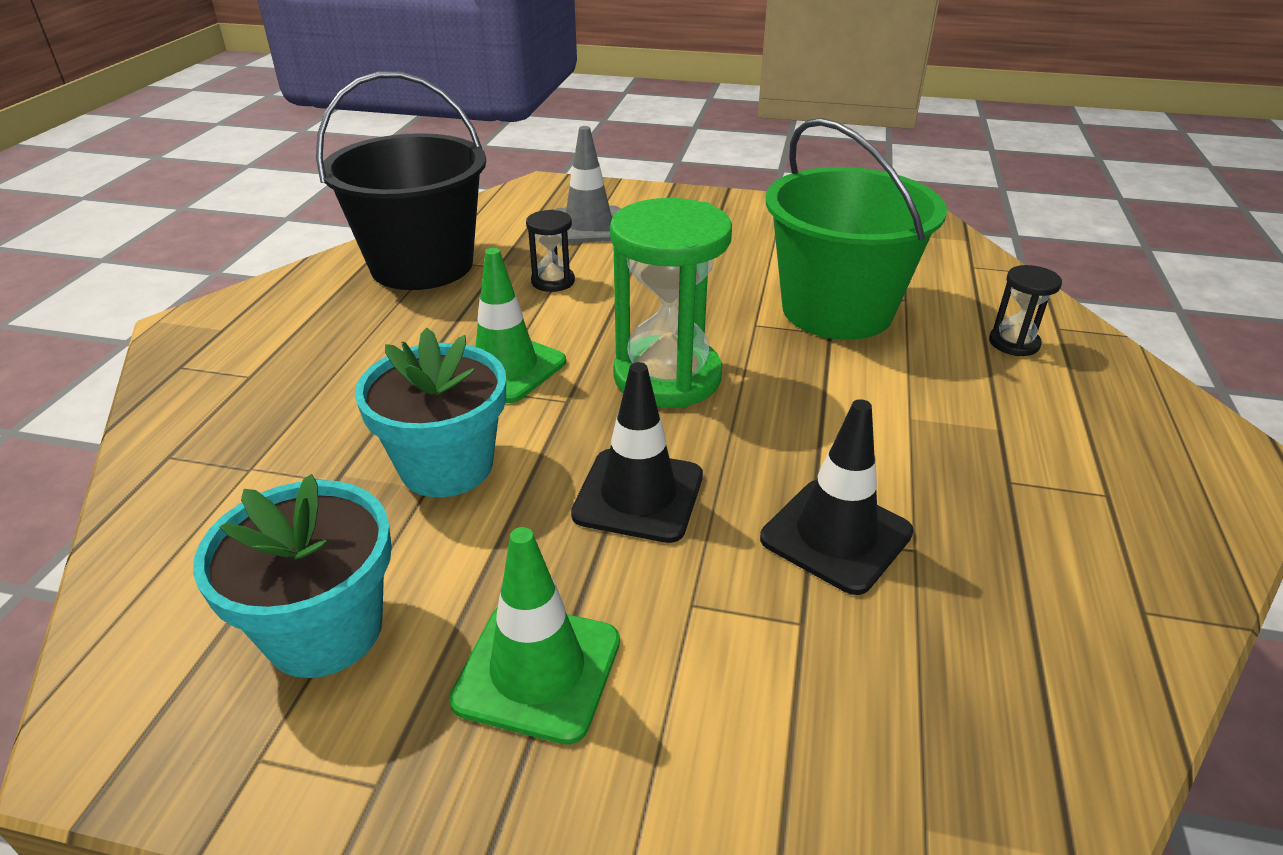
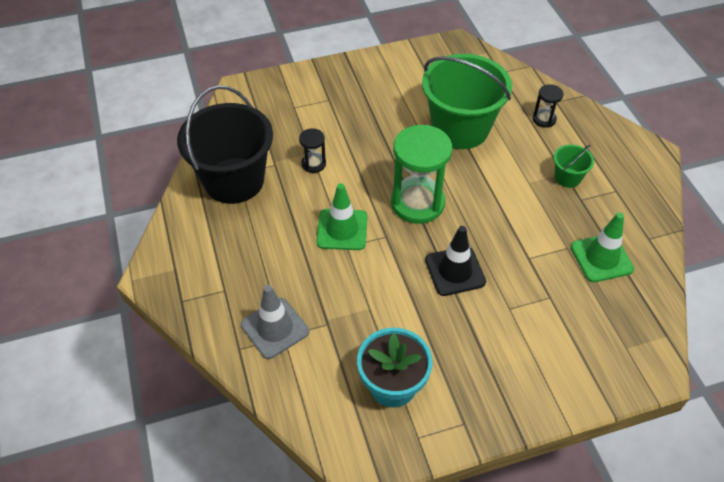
camera: 30 degrees left, 15 degrees up
(446, 466) = (367, 294): turquoise flower pot -> none
(537, 670) = (479, 360): green traffic cone -> green traffic cone (601, 258)
(588, 226) = (295, 114): grey traffic cone -> grey traffic cone (275, 328)
(836, 535) = (537, 255): black traffic cone -> none
(1003, 437) = (567, 177): none -> green bucket

